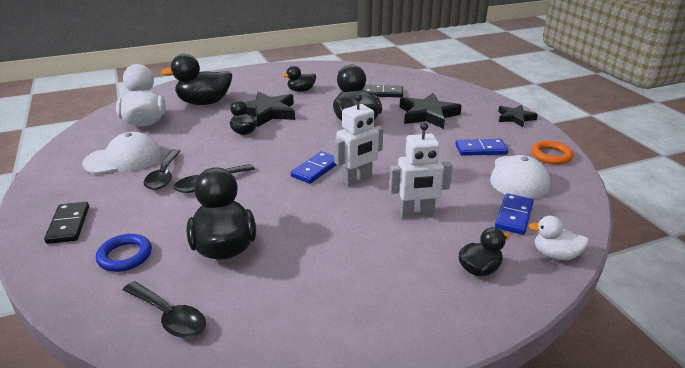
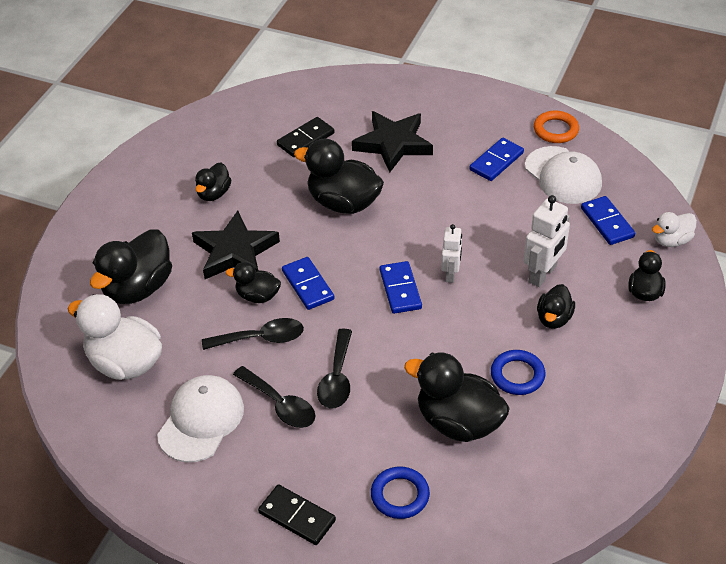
camera: 45 degrees left, 15 degrees up
(169, 317) = (518, 502): black spoon -> black spoon (261, 338)
(274, 141) = (308, 285): none -> blue domino
(303, 251) = (517, 375): none -> blue ring
(357, 180) = (451, 274): white robot -> white robot, size x0.65
(382, 239) = (554, 318): none -> black duck
(515, 118) = (472, 96): black star -> none

